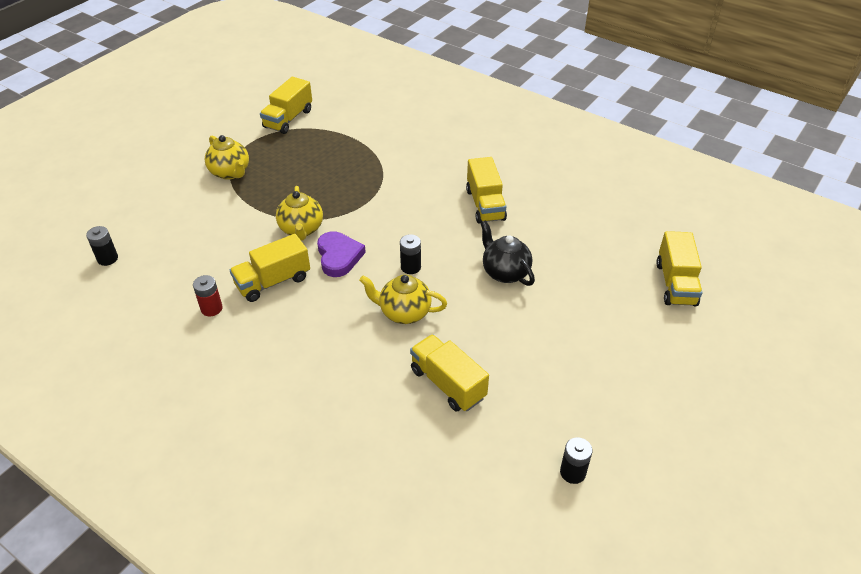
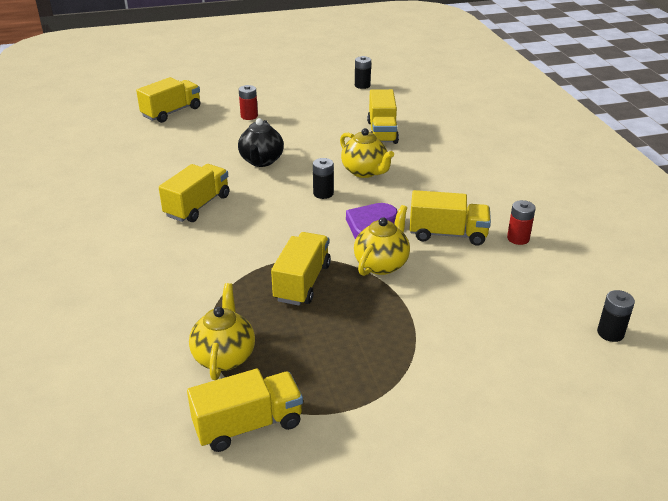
camera: 140 degrees left, 10 degrees down
(230, 172) = (402, 374): yellow teapot -> yellow teapot (224, 356)
(341, 191) = (302, 282): none -> yellow truck
(603, 324) = (249, 116): none -> red battery

